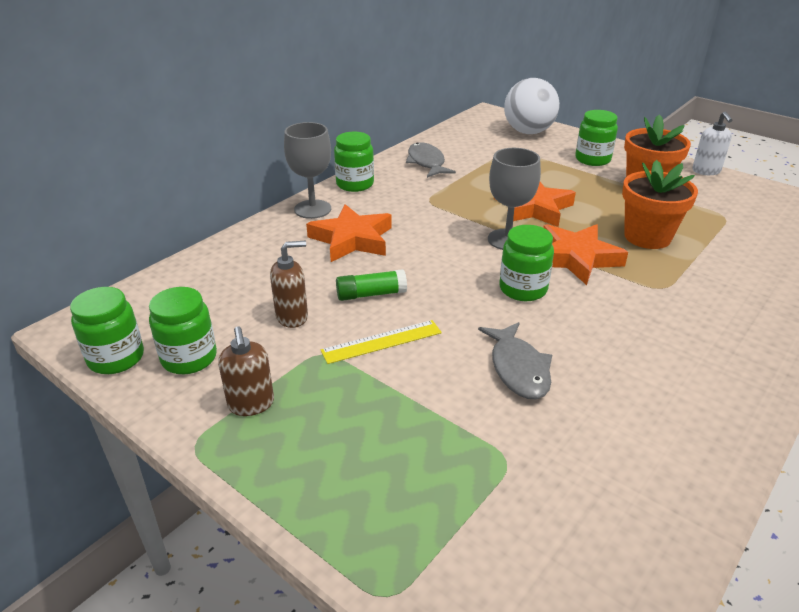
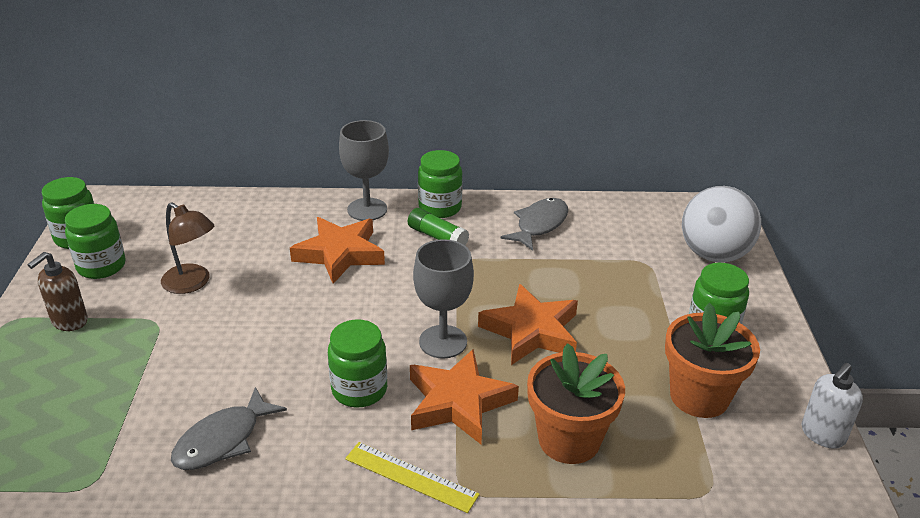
camera: 50 degrees right, 0 degrees up
(292, 317) = (192, 283): brown soap dispenser -> brown lamp
(371, 294) = (262, 306): green glue stick -> green glue stick (437, 237)
(382, 342) = (198, 344): yellow ruler -> yellow ruler (411, 477)

